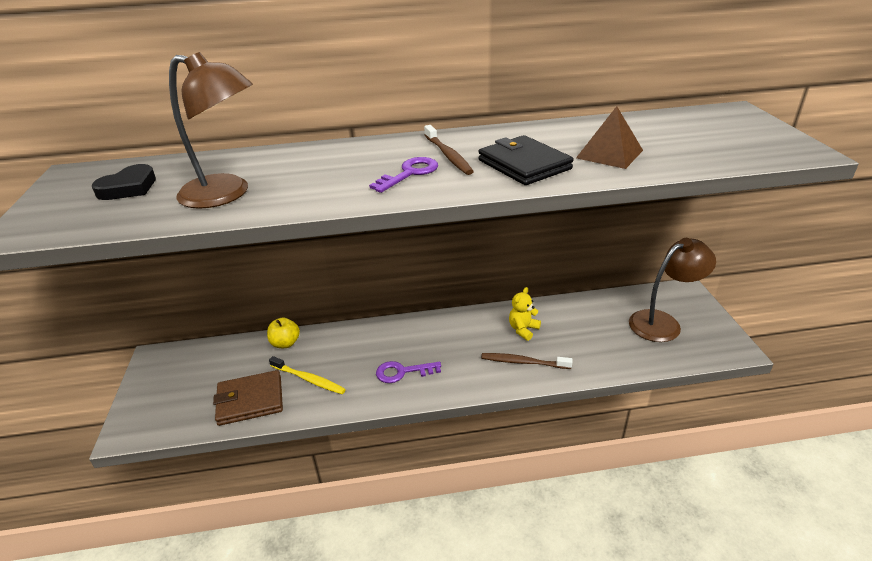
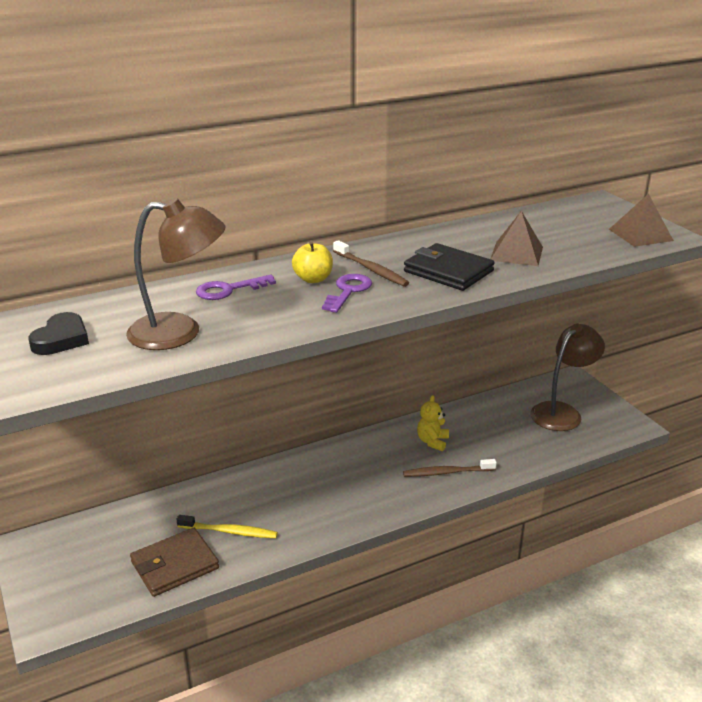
camera: 20 degrees left, 5 degrees down
(285, 343) = (180, 501): yellow apple -> yellow apple (313, 279)
(403, 372) = (329, 505): purple key -> purple key (229, 290)
(766, 147) = (640, 235): none -> brown pyramid

